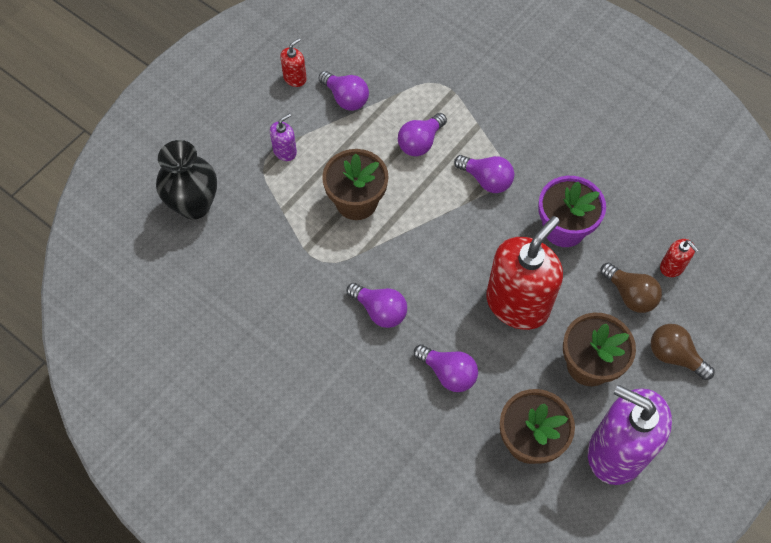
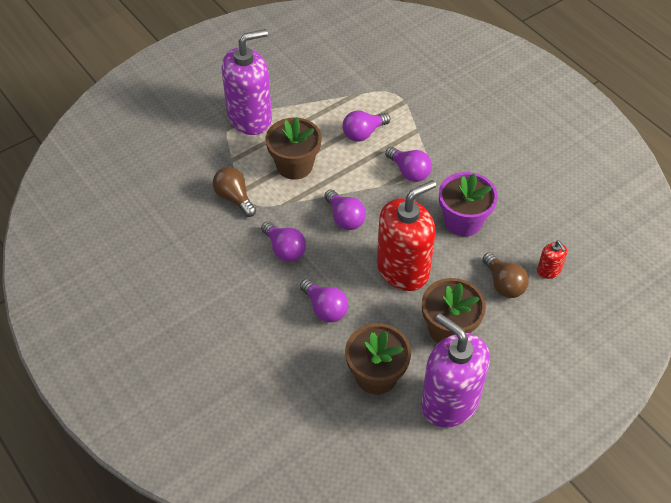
camera: 15 degrees right, 10 degrees down
(194, 205) = (163, 141): black vase -> none
(285, 151) = (250, 118): purple soap dispenser -> purple soap dispenser, size x2.34
(295, 78) = (277, 67): red soap dispenser -> none
(346, 98) = (313, 89): purple light bulb -> purple light bulb (345, 218)
(674, 356) = (527, 340): brown light bulb -> brown light bulb (234, 198)

